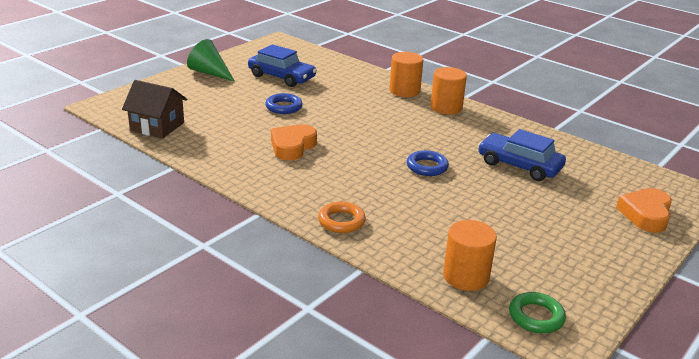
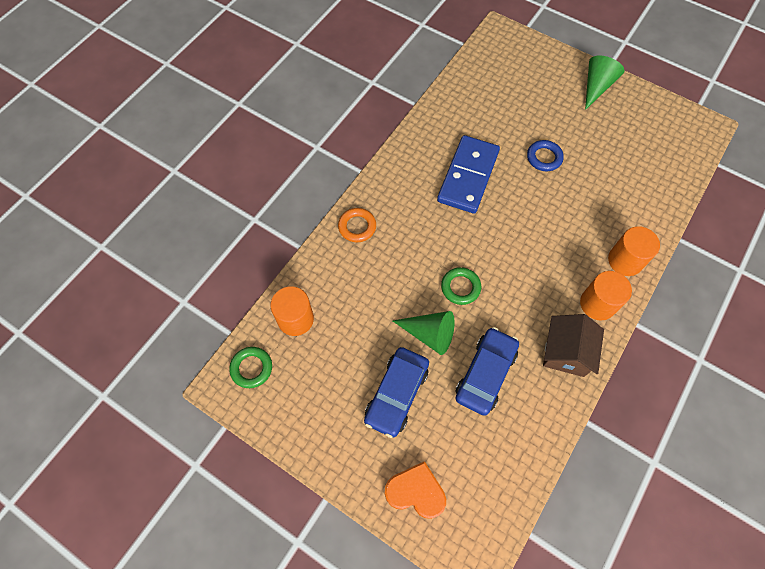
camera: 85 degrees right, 35 degrees up
(157, 126) = (475, 76): brown house -> brown house (566, 352)
(282, 77) = (612, 145): blue car -> blue car (396, 394)
(292, 146) = (468, 176): orange heart -> blue domino
(427, 167) = (460, 287): blue ring -> green ring
(480, 189) = (429, 334): none -> green cone

